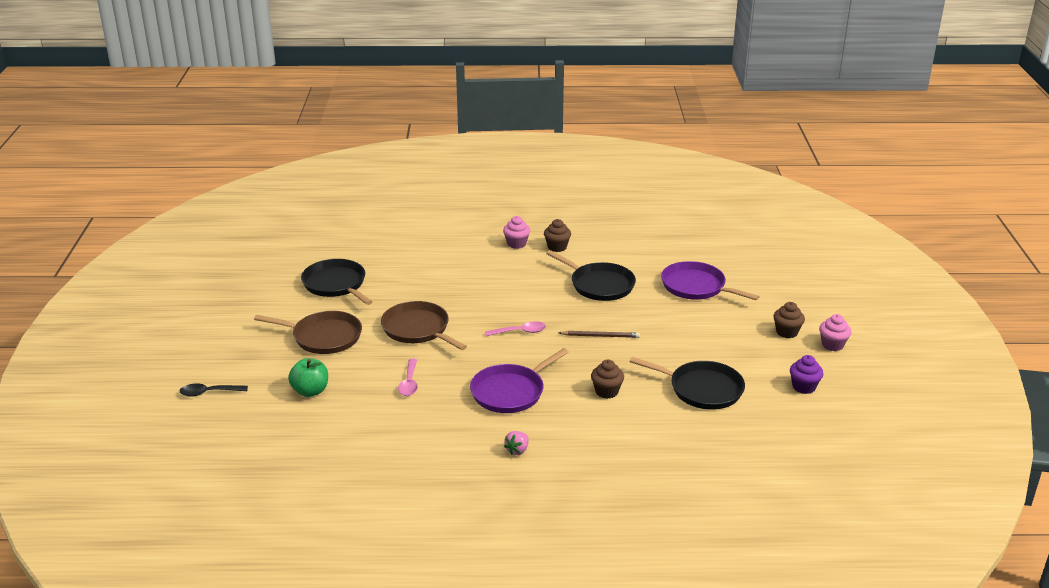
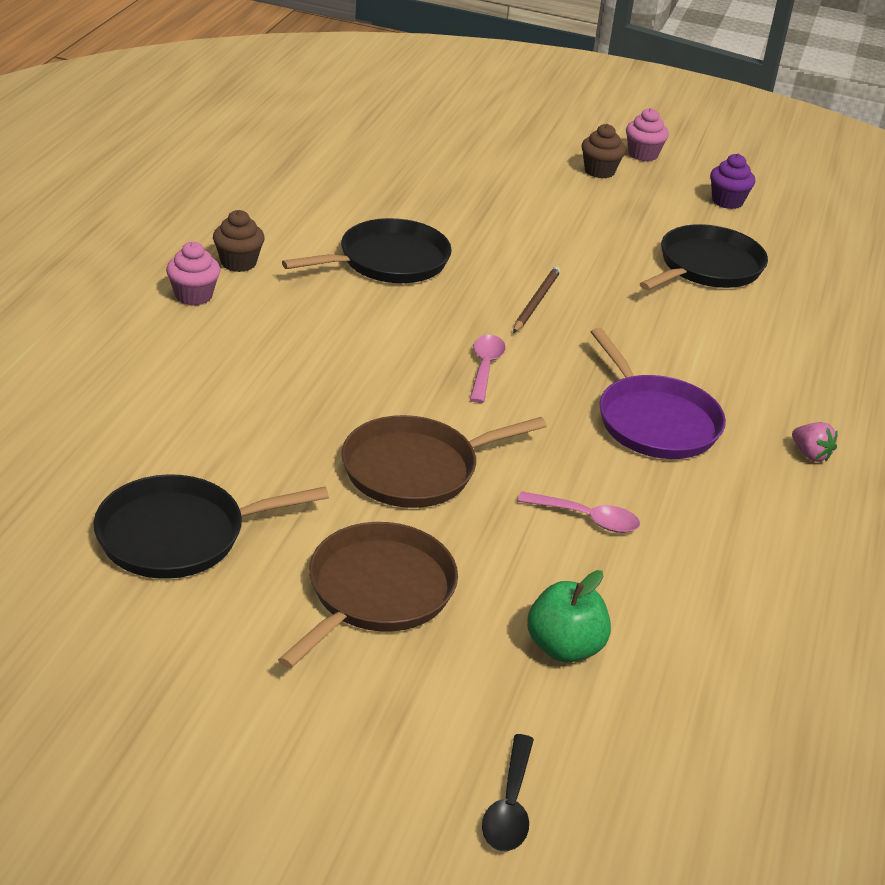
camera: 75 degrees left, 5 degrees up
(606, 391) = (685, 338): brown cupcake -> none
(696, 287) = (447, 192): purple pan -> none

